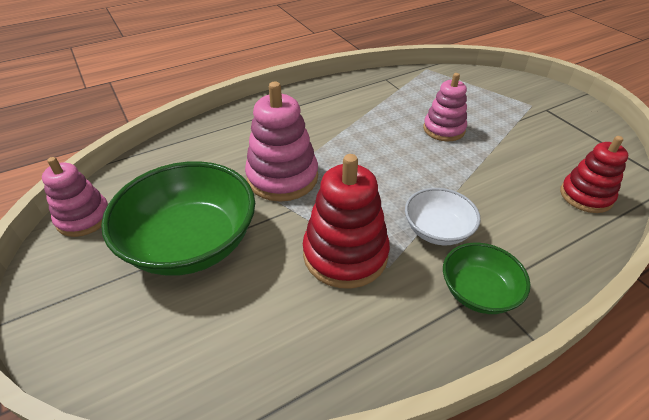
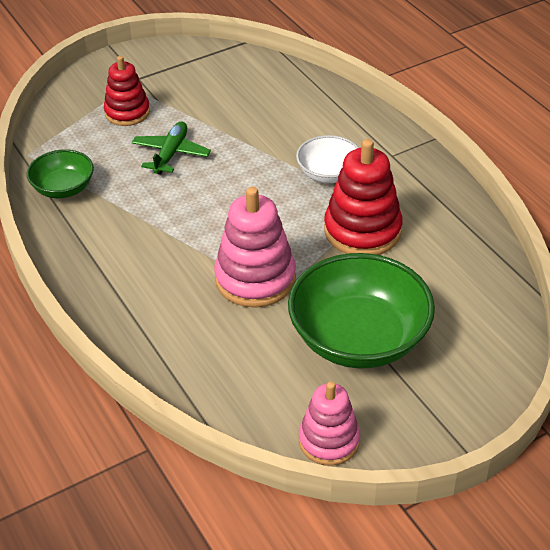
camera: 90 degrees left, 0 degrees up
(444, 129) = (171, 154): pink stacking toy -> green plane
(478, 292) = (393, 159): green bowl -> green bowl (63, 188)
(585, 196) = (280, 84): red stacking toy -> red stacking toy (127, 112)

